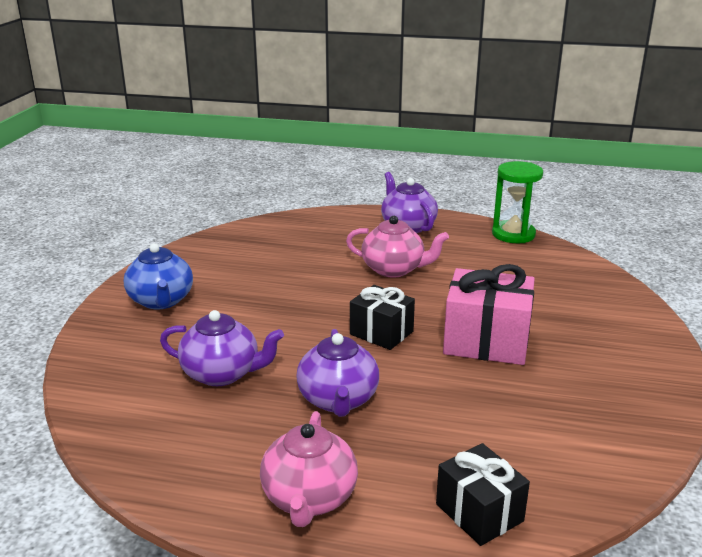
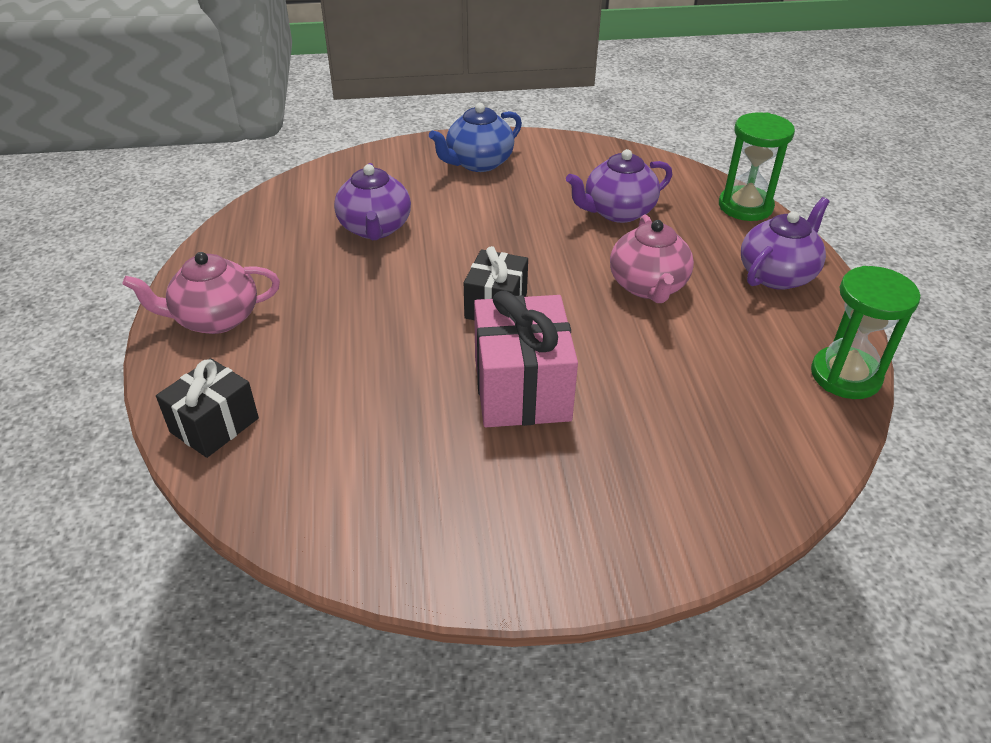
camera: 70 degrees right, 15 degrees up
(324, 216) = (745, 206): none -> green hourglass
(338, 400) = (360, 303): purple teapot -> purple teapot (617, 212)

